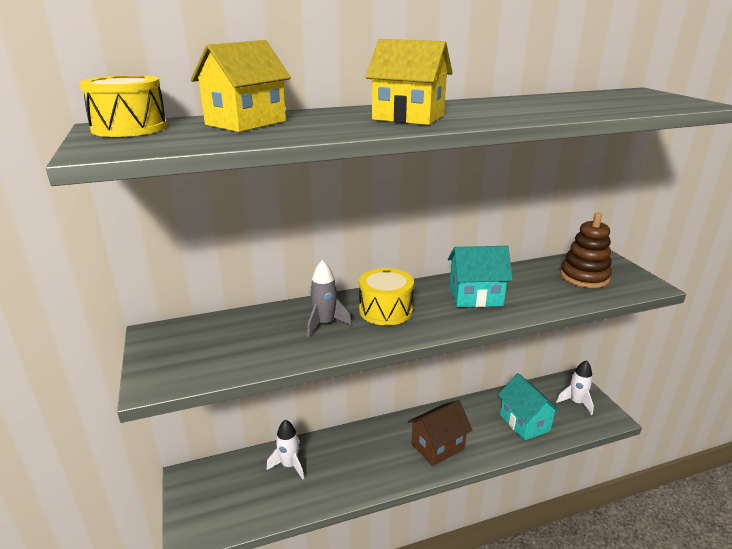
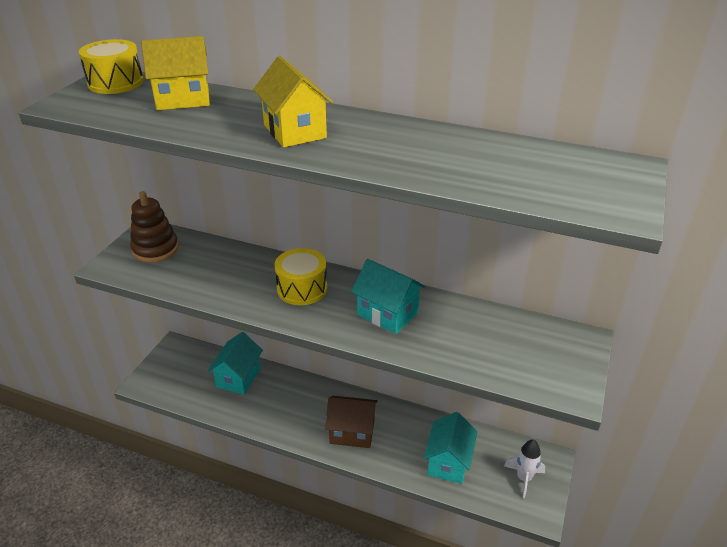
camera: 40 degrees right, 10 degrees up
(289, 465) = (238, 378): white rocket -> turquoise house
(325, 324) = (247, 277): grey rocket -> none
(584, 277) = (521, 348): brown stacking toy -> brown stacking toy (155, 249)

